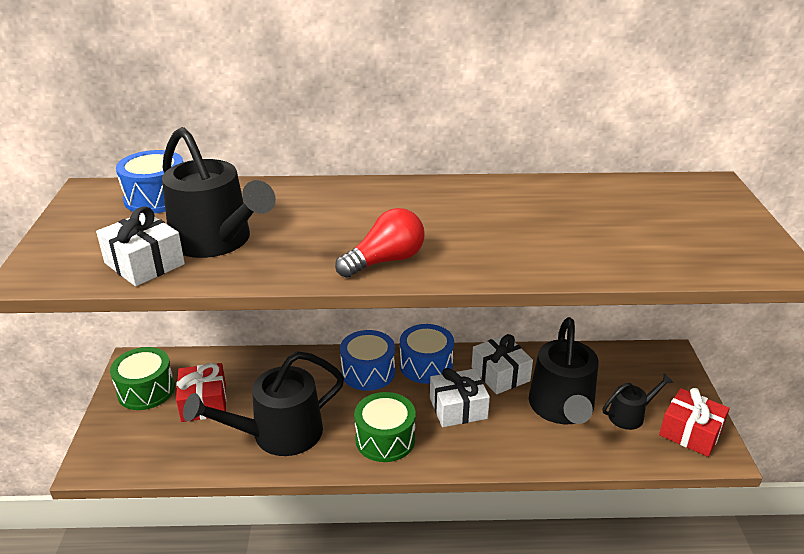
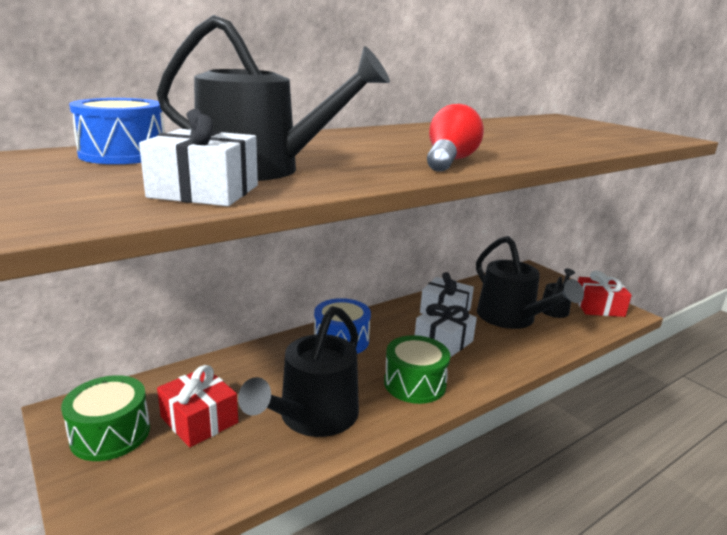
camera: 35 degrees left, 10 degrees down
(426, 365) = (383, 321): blue drum -> none

